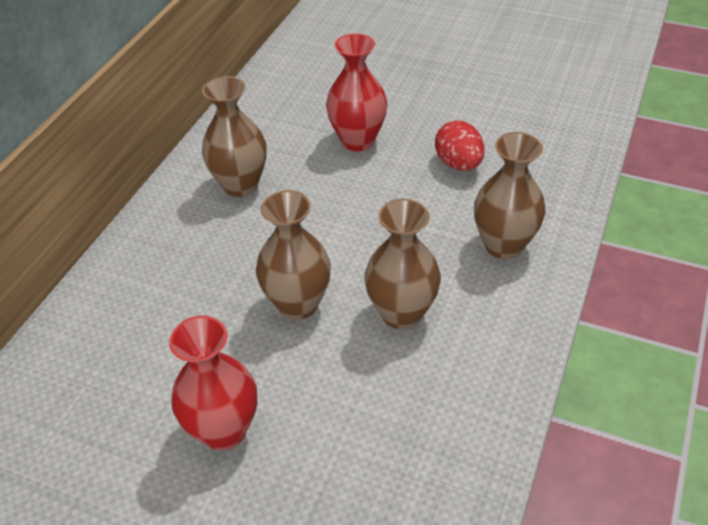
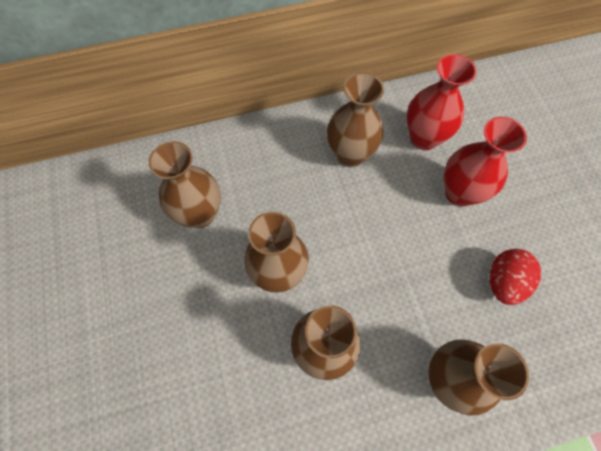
camera: 50 degrees right, 20 degrees up
(166, 332) = (200, 214): none -> brown vase
(224, 430) = (153, 307): red vase -> red vase (423, 138)

